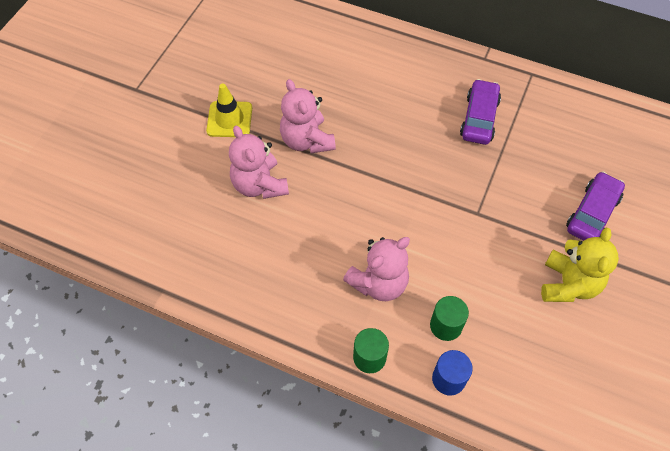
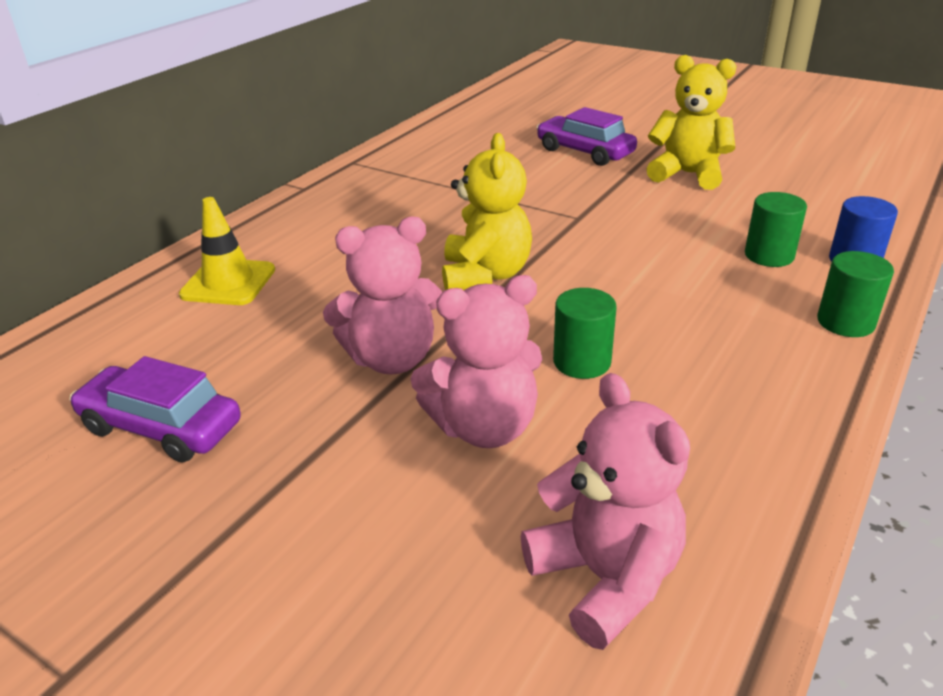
camera: 80 degrees left, 25 degrees down
(229, 119) = (286, 467): yellow traffic cone -> yellow traffic cone (228, 282)
(313, 221) = (582, 362): none -> green cylinder
(379, 283) = (706, 304): pink teddy bear -> pink teddy bear (605, 578)
(392, 169) = (485, 275): none -> yellow teddy bear
(479, 118) = (412, 201): purple car -> purple car (161, 427)

